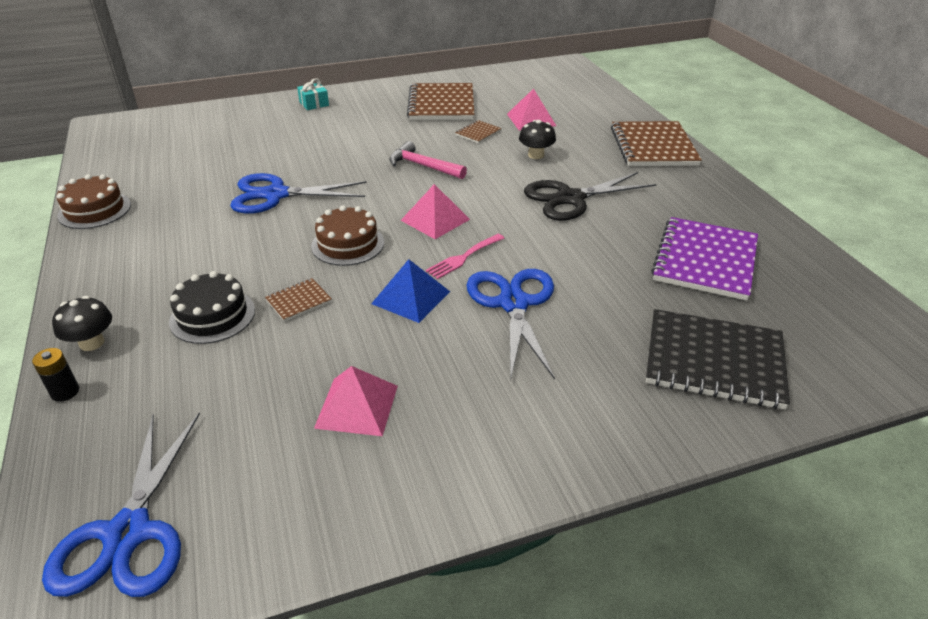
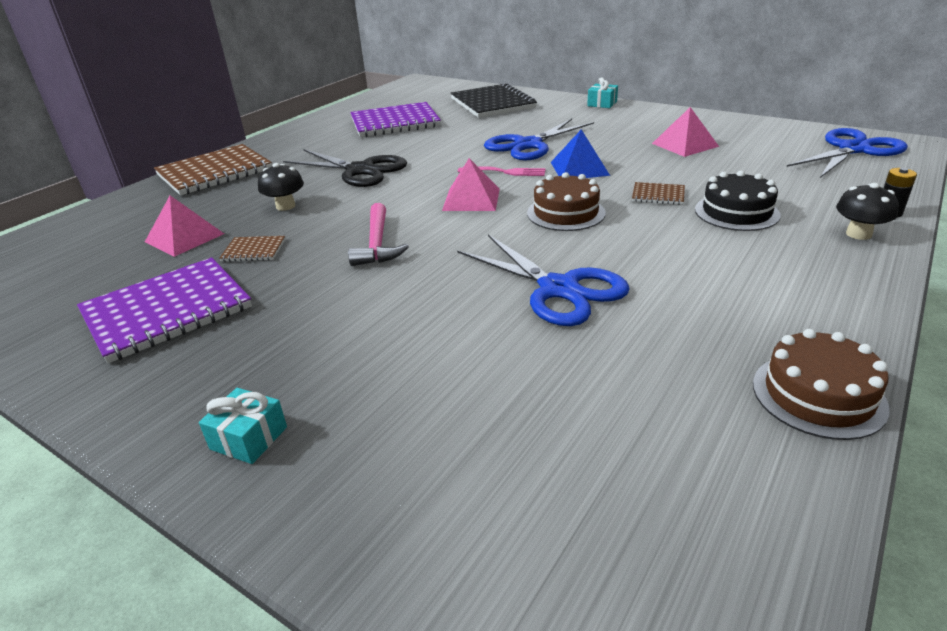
camera: 125 degrees left, 5 degrees down
(441, 104) = (167, 311): brown notebook -> purple notebook
(595, 459) = (602, 104): none -> turquoise gift

